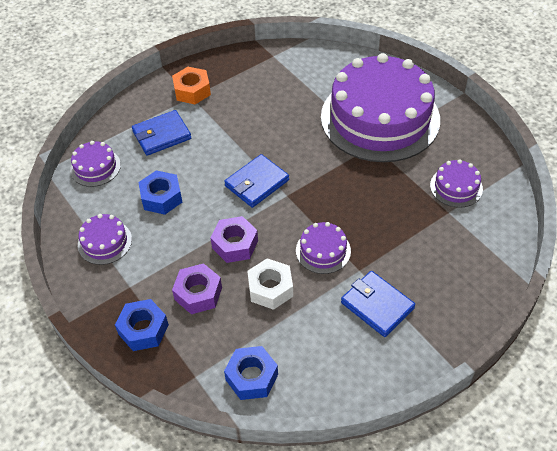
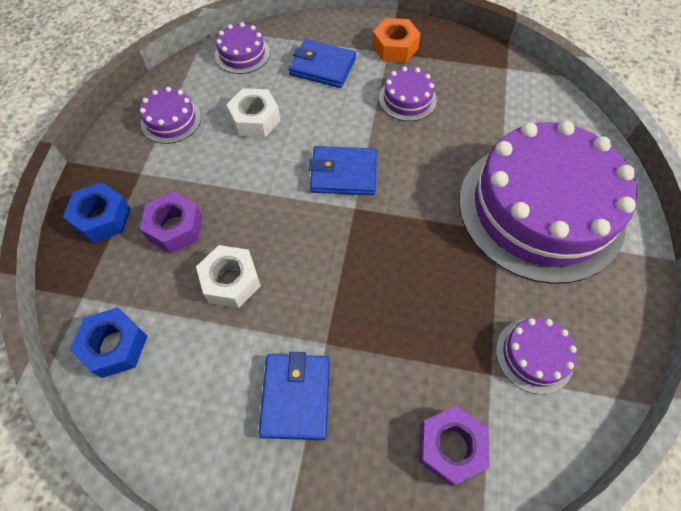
camera: 45 degrees right, 10 degrees up
(161, 197) = (255, 119): blue nut -> white nut
(235, 244) = (256, 212): purple nut -> purple nut (450, 447)
(323, 251) = (318, 291): purple cake -> purple cake (407, 99)

